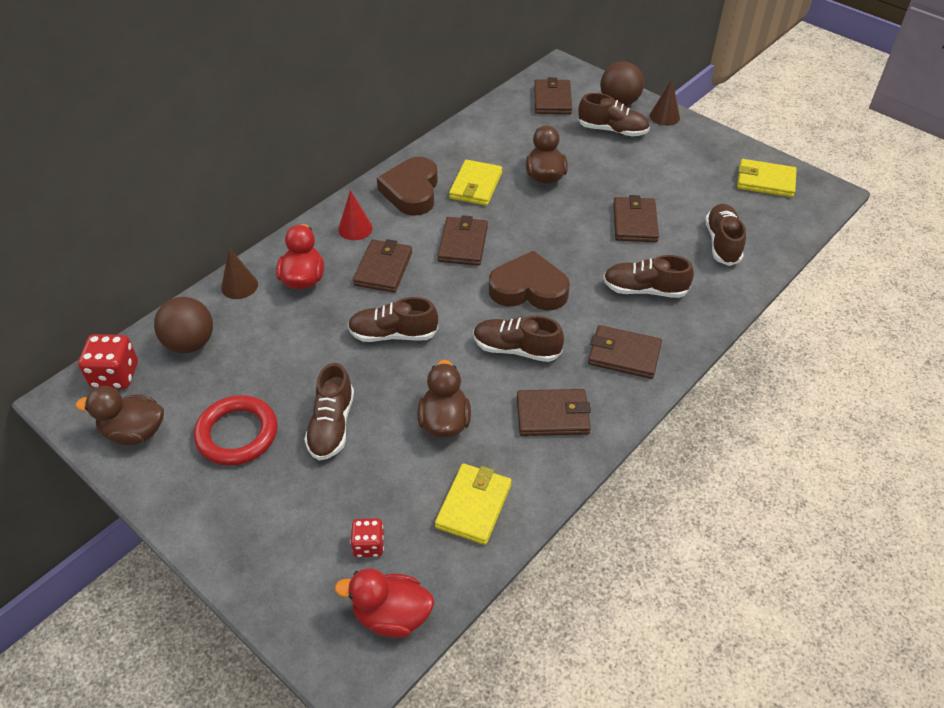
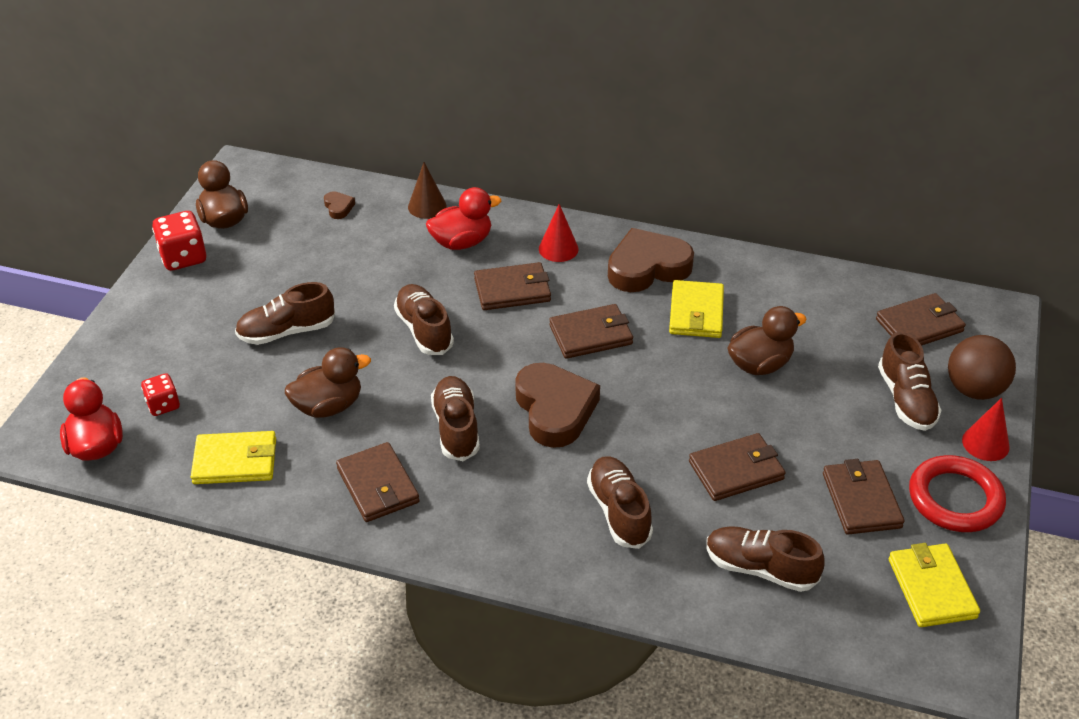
camera: 65 degrees right, 5 degrees down
(115, 375) = (279, 182): red dice -> red dice (183, 257)
(190, 343) = (338, 207): brown ball -> brown heart
(237, 434) = (249, 277): red ring -> red ring (955, 498)
(475, 186) = (696, 313): yellow wallet -> yellow wallet turned 75 degrees counterclockwise
(624, 354) = (499, 521): brown wallet -> brown wallet (861, 500)
(664, 116) = (985, 443): brown cone -> red cone
(722, 243) = (760, 568): brown shoe -> brown shoe turned 135 degrees counterclockwise

